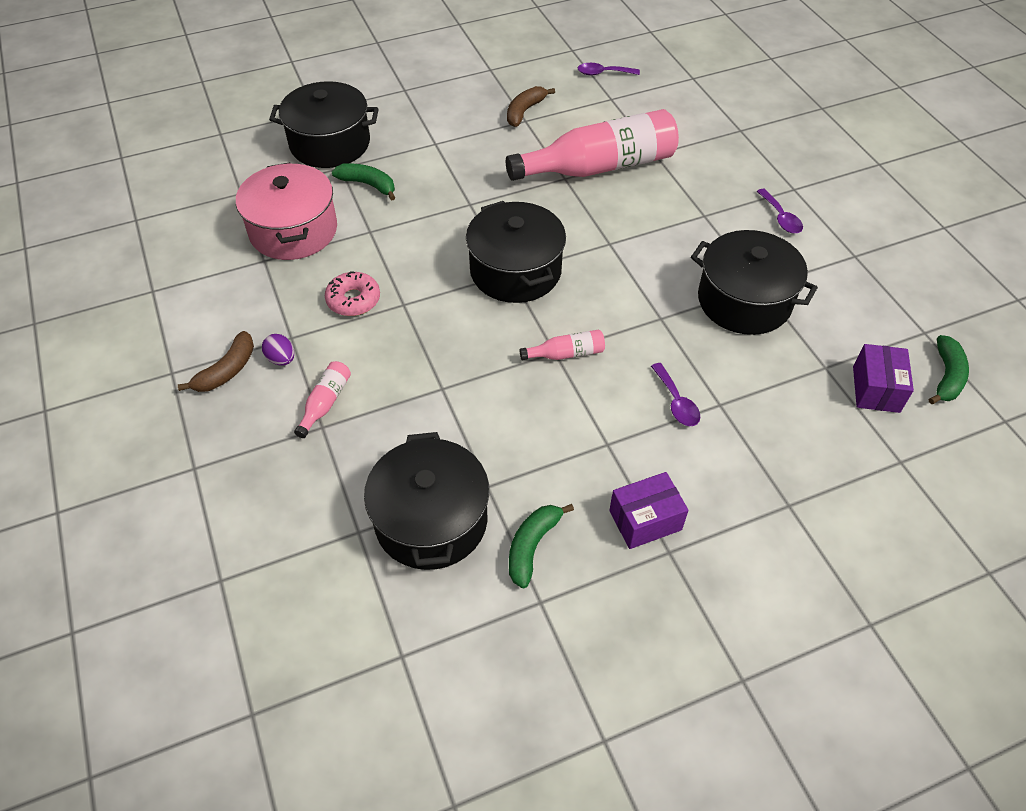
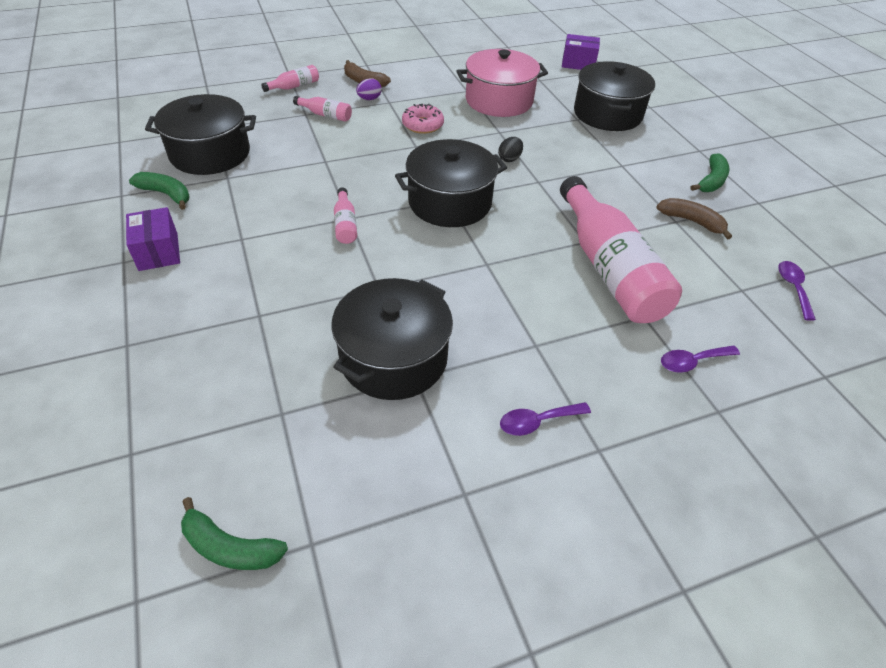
camera: 90 degrees right, 5 degrees down
(235, 454) = (294, 86): none -> pink bottle
(368, 185) = (557, 131): green banana -> green banana (711, 181)
(428, 224) = (509, 159): none -> black egg
(676, 402) = (271, 285): purple spoon -> purple spoon (692, 362)
(876, 389) = (235, 456): purple box -> purple box (578, 63)

